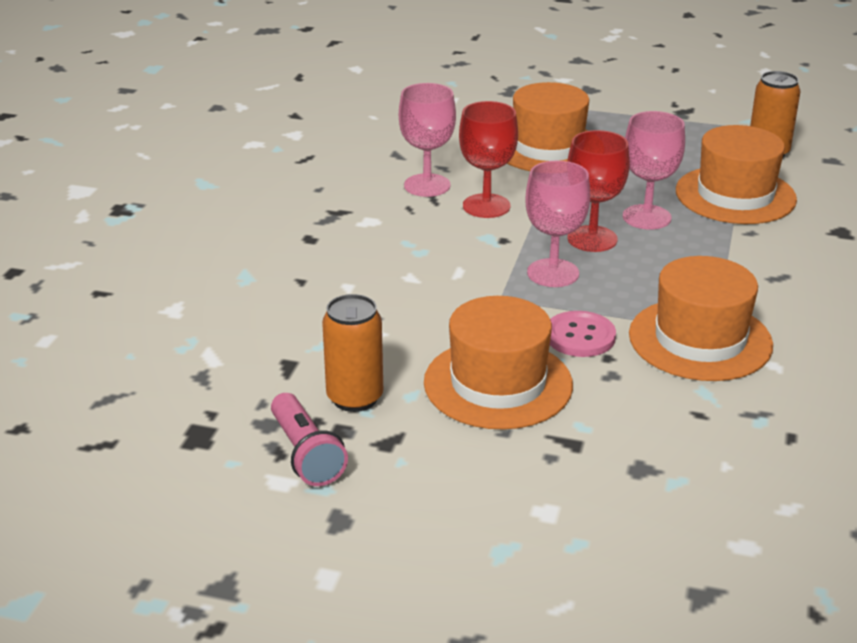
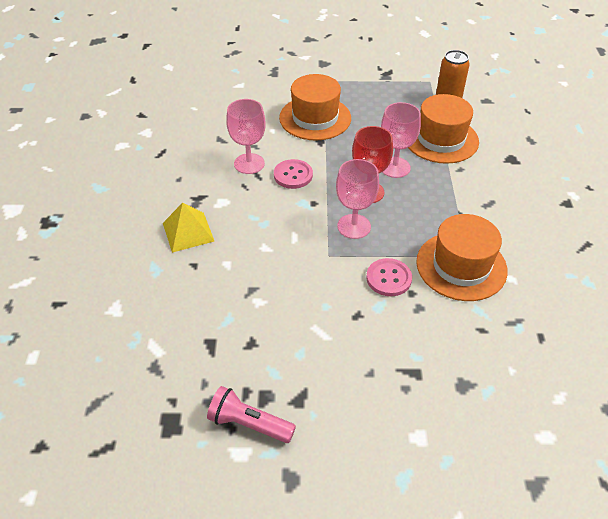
camera: 15 degrees left, 15 degrees up
(306, 454) = (249, 424): pink flashlight -> pink flashlight turned 150 degrees clockwise
(307, 245) = (188, 232): none -> yellow pyramid
(355, 398) = (264, 364): orange can -> none
(486, 206) = (293, 175): red goblet -> pink button
(498, 383) = (352, 331): orange hat -> none

